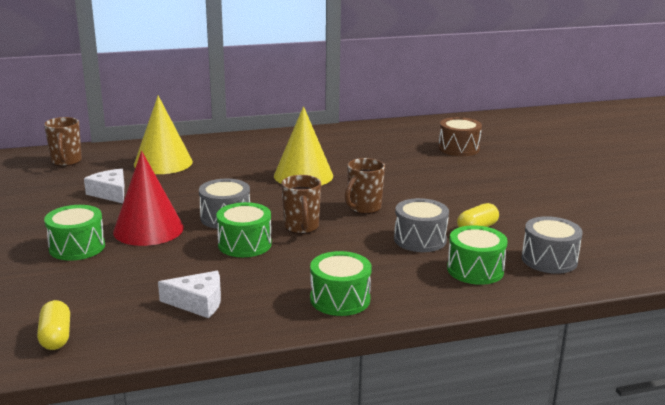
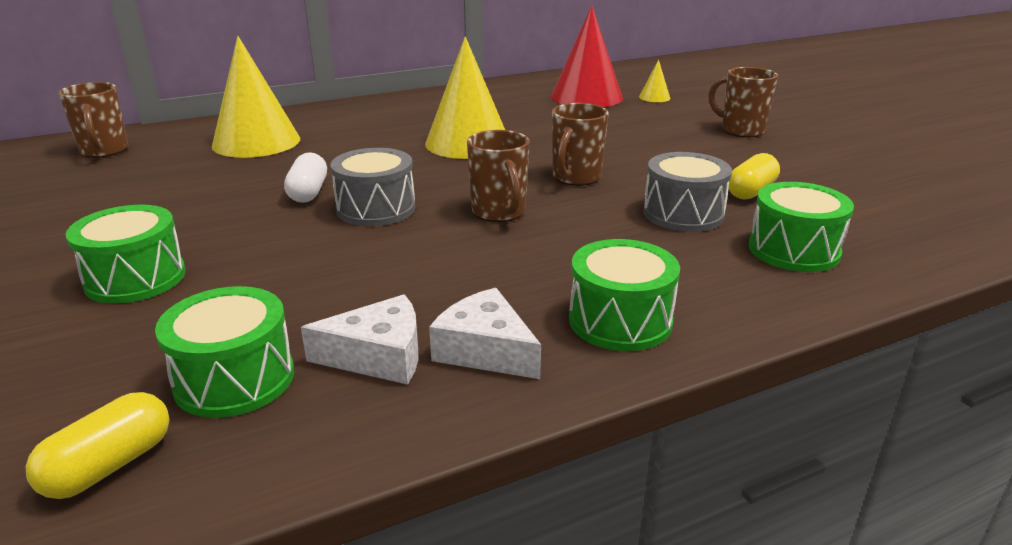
camera: 10 degrees left, 5 degrees up
(56, 337) = (109, 466): yellow capsule -> yellow capsule turned 60 degrees clockwise
(110, 193) = (181, 189): white cheese -> white cheese (485, 350)
(148, 229) = (256, 237): red cone -> red cone (586, 97)
(187, 202) = (308, 192): none -> white capsule
(244, 244) = (422, 246): green drum -> green drum (234, 379)
(458, 148) = (654, 97): brown drum -> yellow cone
(504, 182) = (741, 130): none -> brown mug
(549, 259) = (883, 225): grey drum -> none

